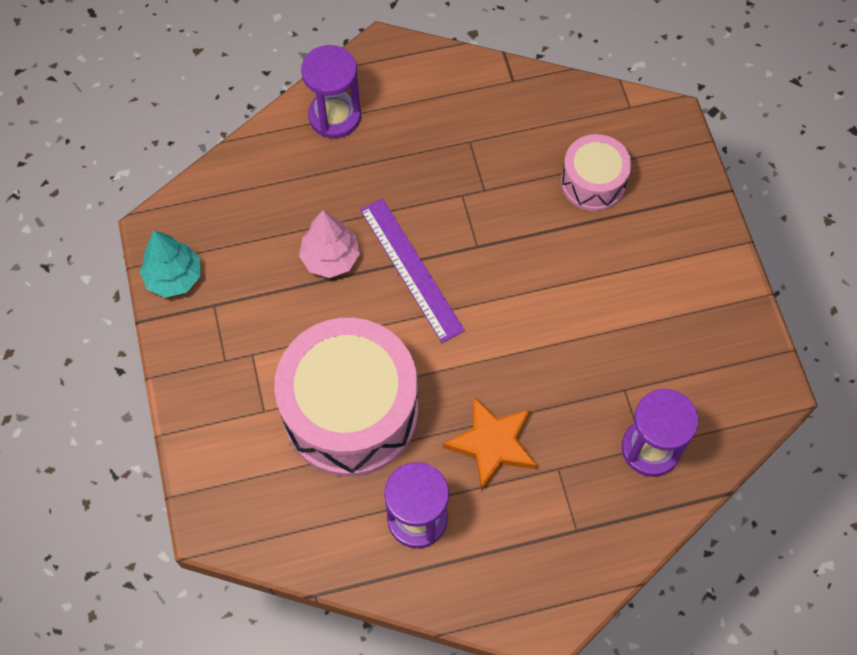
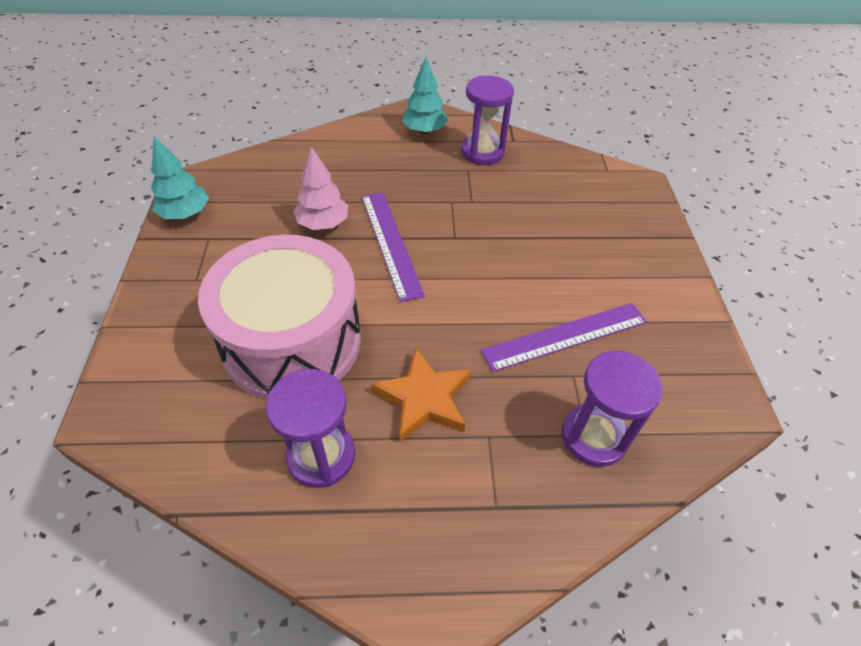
camera: 10 degrees right, 15 degrees down
(335, 116) = (364, 139): purple hourglass -> purple hourglass (482, 152)
(403, 86) = (424, 131): none -> turquoise tree
(593, 182) = (568, 211): pink drum -> none
(612, 347) = (565, 336): none -> purple ruler

